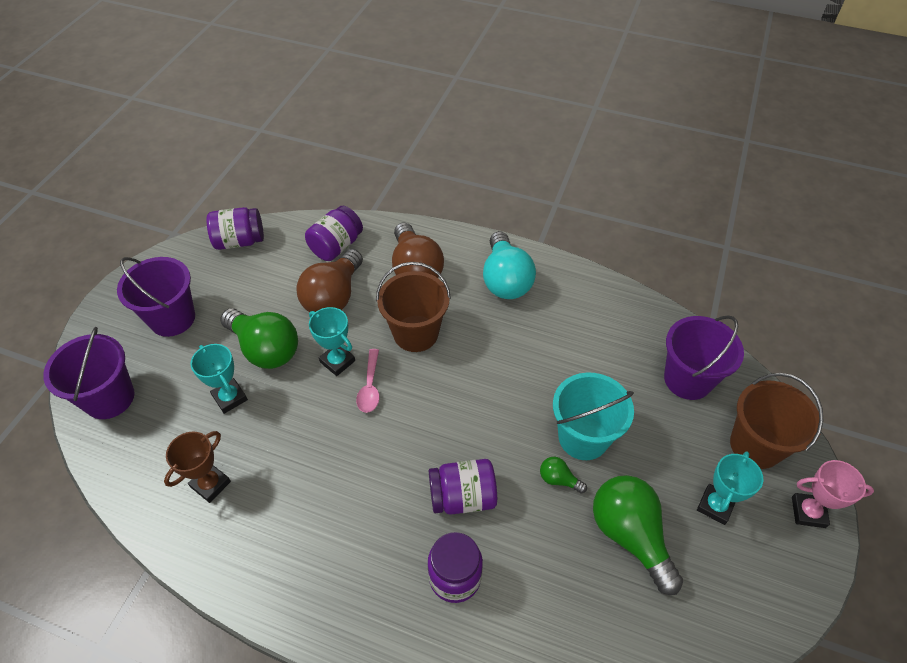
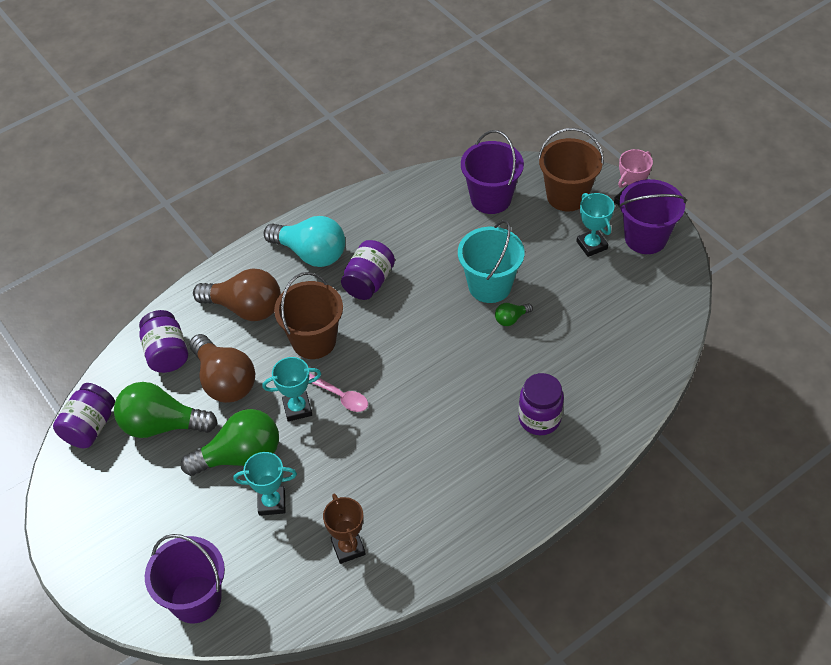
camera: 55 degrees left, 0 degrees up
(172, 318) = (141, 517): purple bucket -> purple bucket (645, 238)
(462, 497) = (482, 383): purple jar -> purple jar (369, 282)
(630, 535) = (579, 303): green light bulb -> green light bulb (161, 425)

